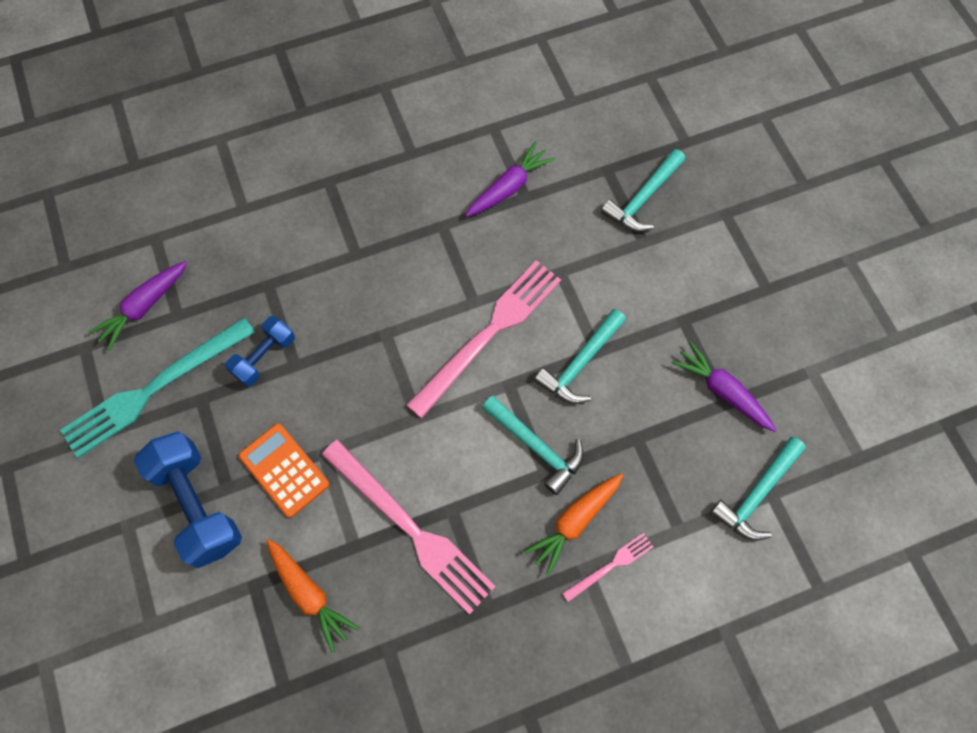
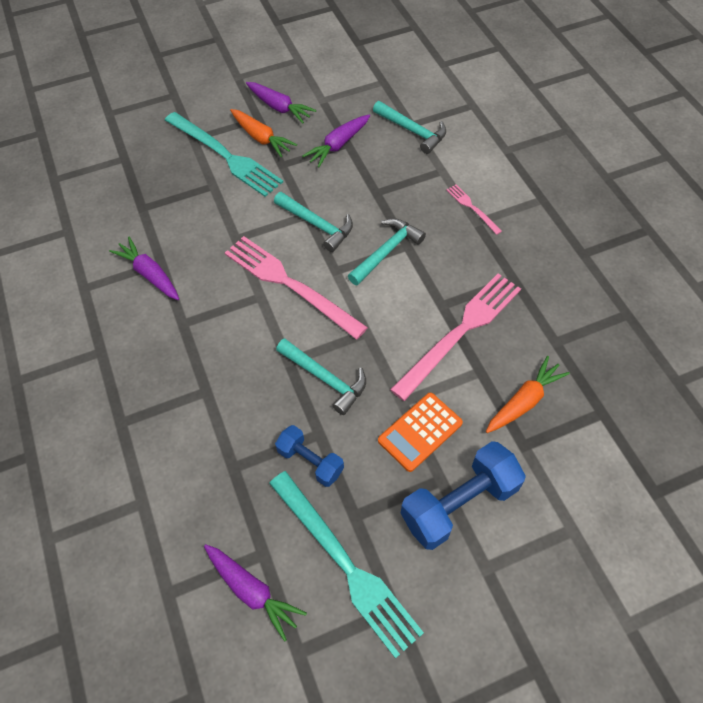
camera: 90 degrees left, 10 degrees down
(574, 522) = (443, 228): orange carrot -> orange carrot (261, 138)
(643, 198) = (173, 185): turquoise hammer -> turquoise hammer (325, 378)
(696, 252) = (225, 155): none -> turquoise fork
(791, 314) = (279, 107): none -> purple carrot

